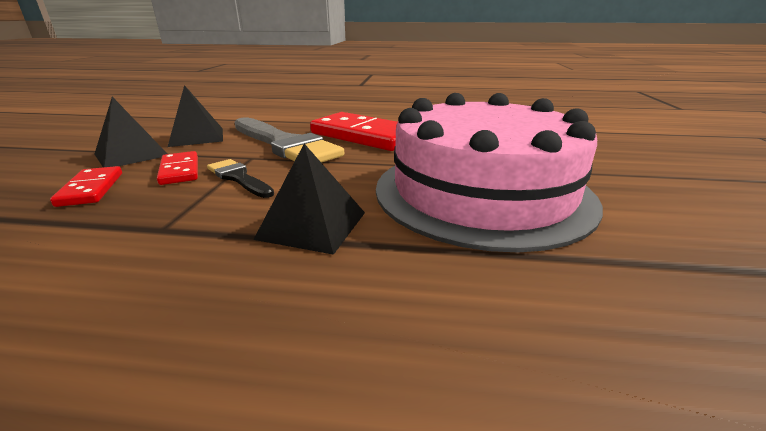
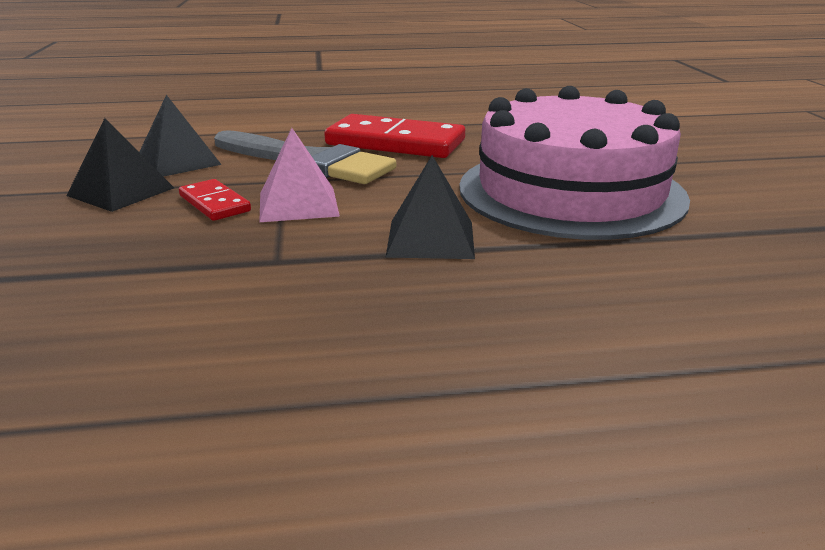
camera: 15 degrees left, 0 degrees up
(91, 189) = (133, 234): red domino -> none
(239, 178) = (298, 204): black brush -> pink pyramid

